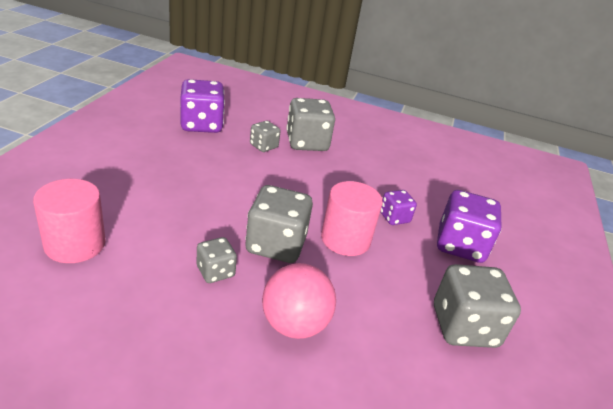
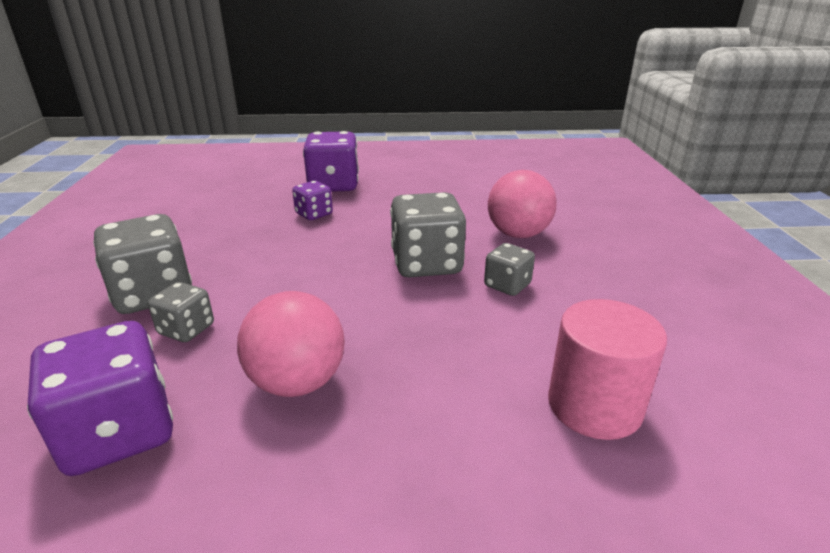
camera: 105 degrees left, 5 degrees down
(192, 164) = (297, 382): none -> pink ball
(345, 239) = (377, 231): pink cylinder -> none
(464, 326) = (437, 179): grey dice -> none

